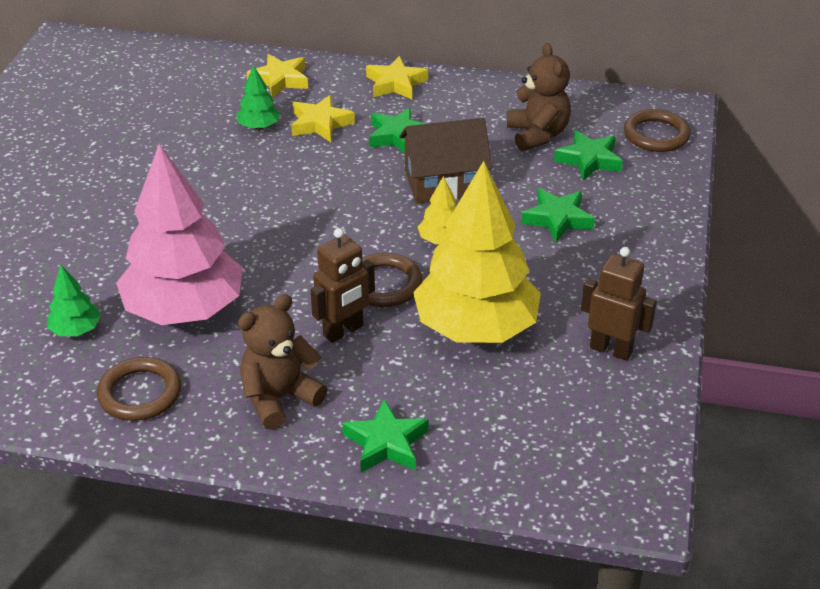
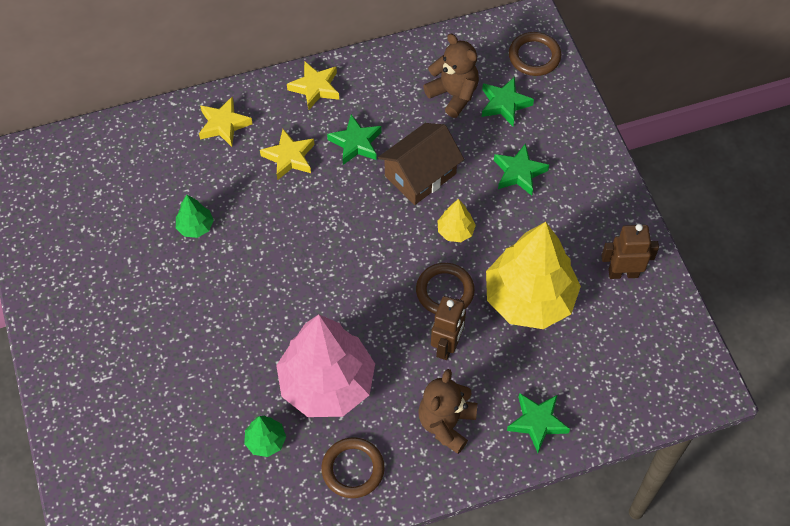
camera: 30 degrees left, 20 degrees up
(259, 126) = (245, 182): green tree -> green tree (195, 227)

